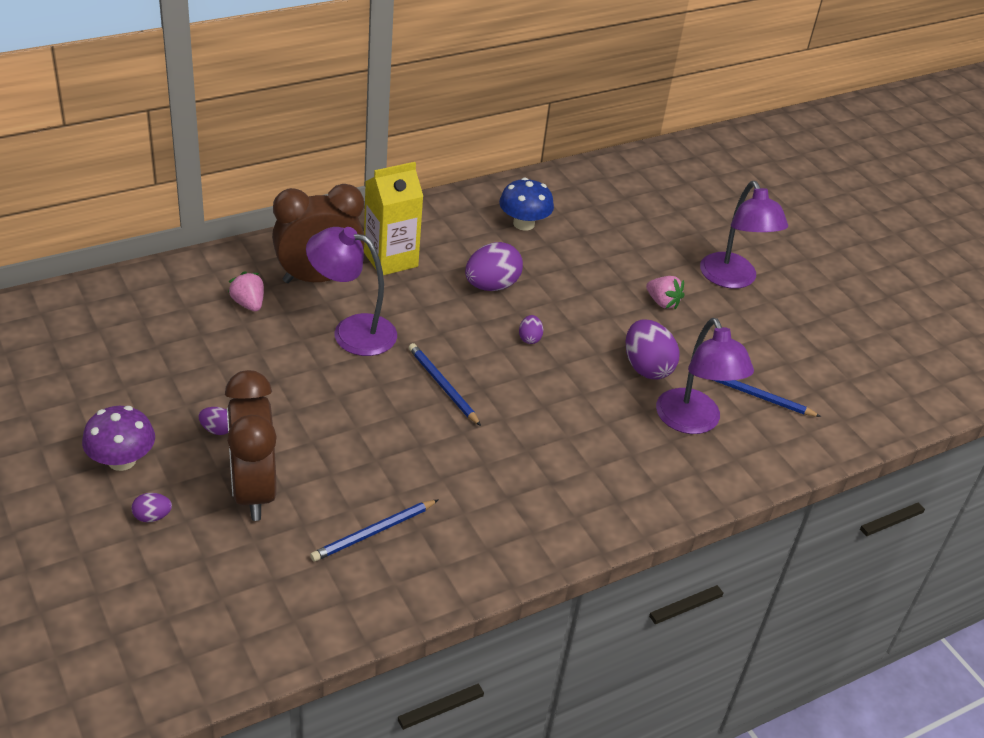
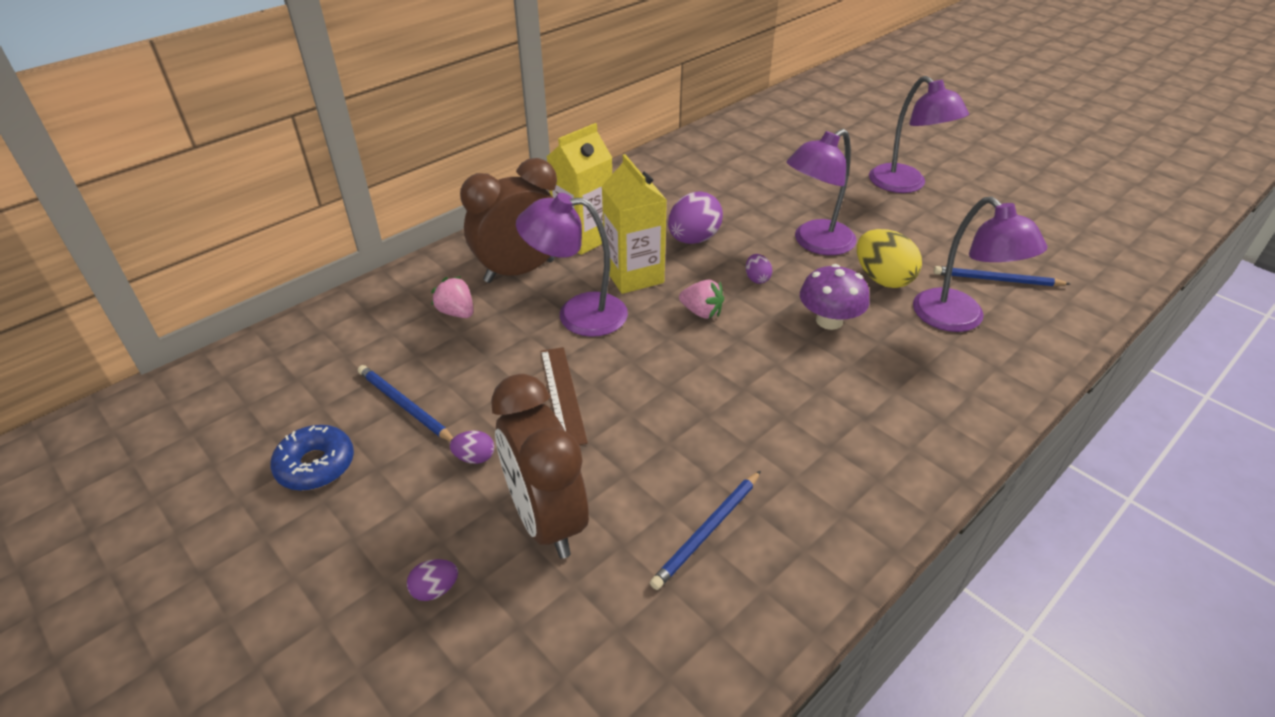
camera: 10 degrees left, 0 degrees up
(93, 403) = (316, 465): none -> blue donut
(122, 460) = (373, 526): purple mushroom -> purple mushroom (829, 321)
(308, 398) = (563, 395): none -> brown ruler
(419, 308) = (634, 275): none -> yellow carton
(443, 386) = (698, 346): blue pencil -> blue pencil (405, 406)
(523, 224) = (693, 180): blue mushroom -> none
(605, 318) = (815, 243): none -> purple lamp
(646, 367) = (882, 279): purple egg -> yellow egg
(662, 302) = (858, 218): pink strawberry -> pink strawberry (701, 312)

